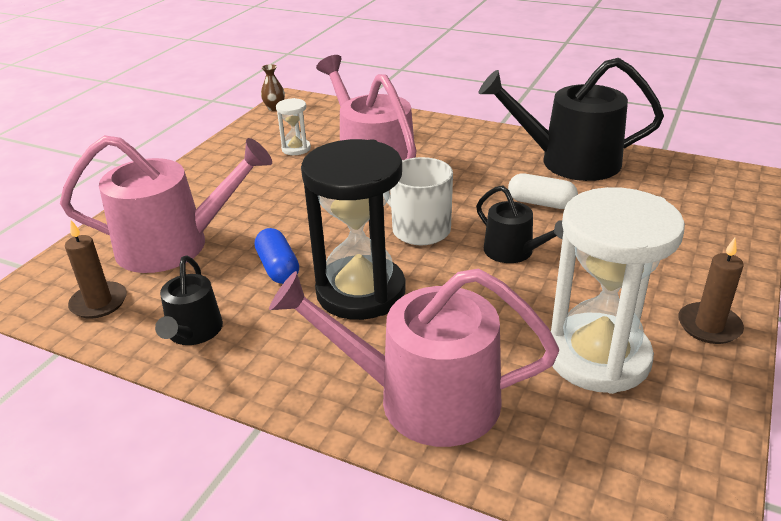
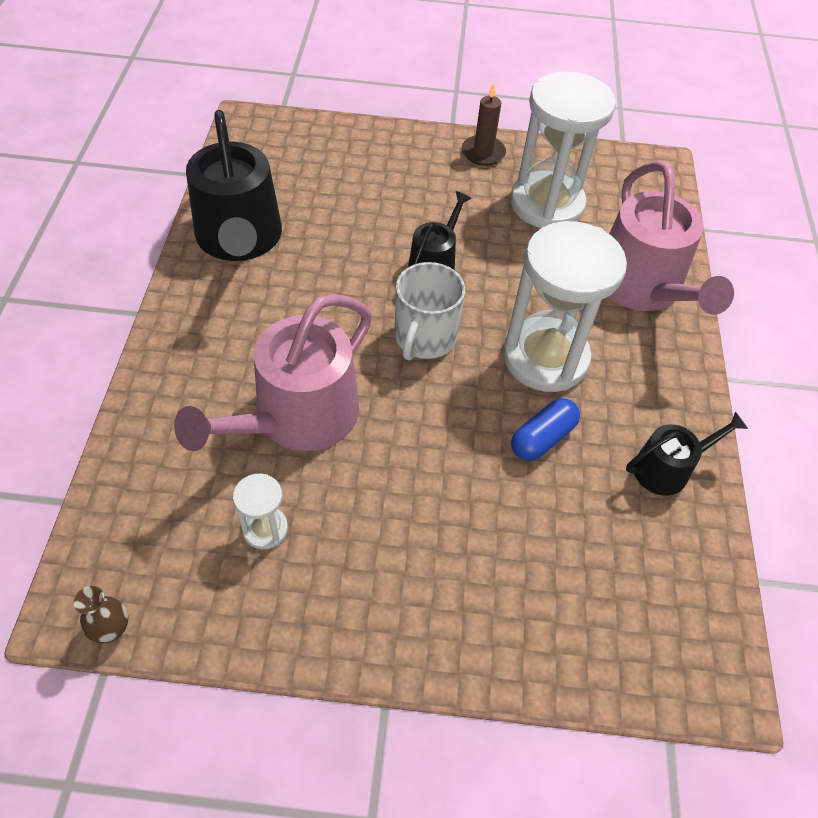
camera: 115 degrees left, 20 degrees up
(99, 303) = (680, 584): brown candle -> none
(173, 245) = (551, 566): pink watering can -> none
(361, 292) = (545, 358): black hourglass -> white hourglass
(541, 203) = (339, 253): white capsule -> none

